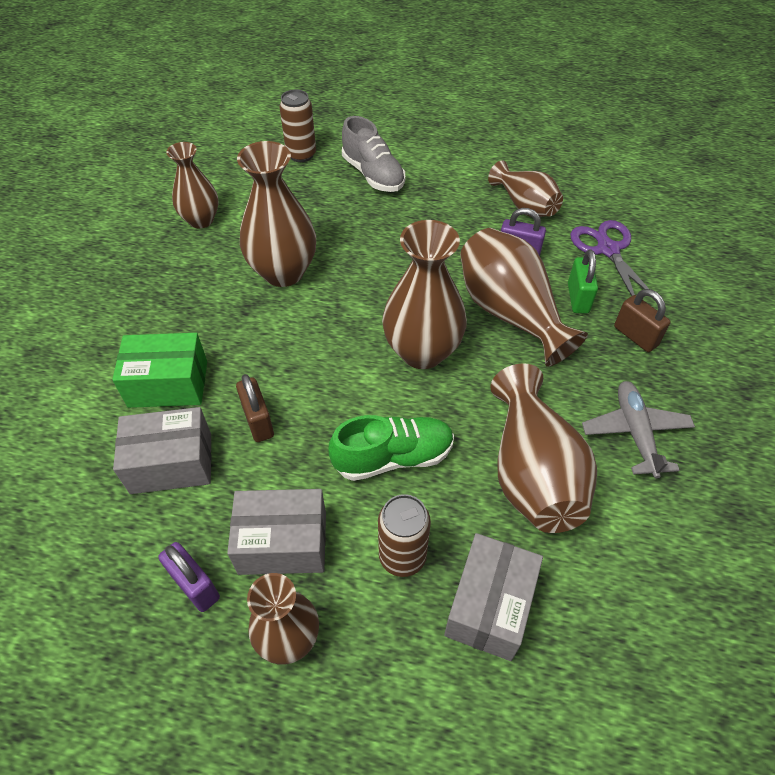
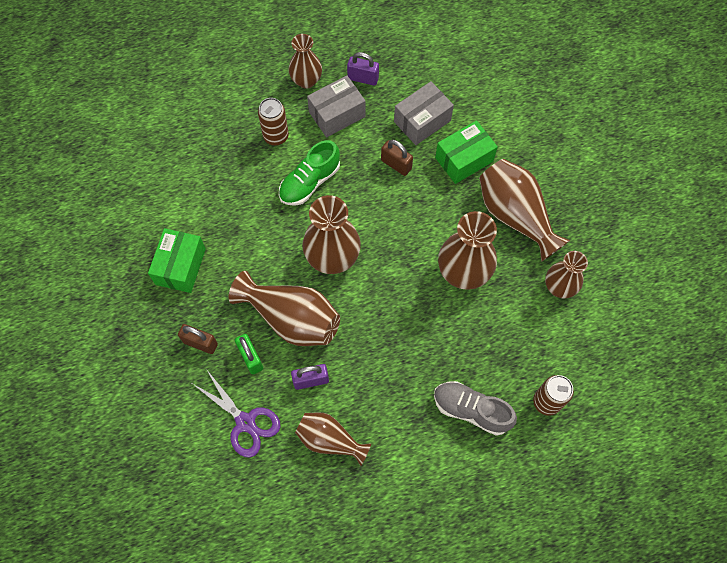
camera: 150 degrees right, 15 degrees up
(489, 606) = (224, 136): grey box -> none
(532, 472) = (230, 212): brown vase -> brown vase (515, 216)
(635, 433) = (180, 266): grey plane -> green box

